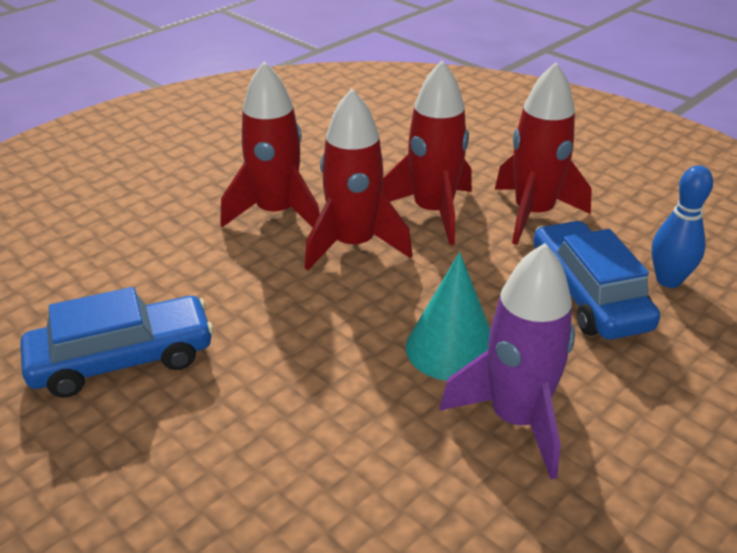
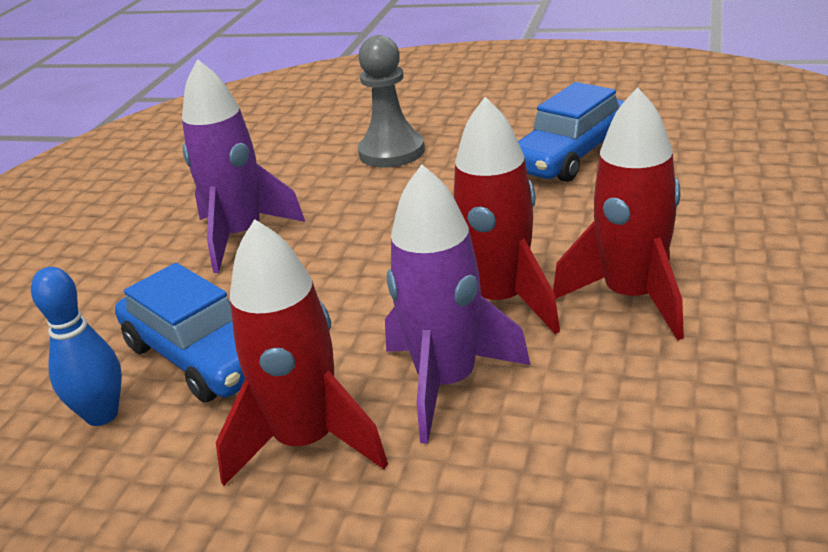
camera: 155 degrees right, 5 degrees down
(265, 483) = (391, 152): none -> grey pawn
(433, 212) = (446, 383): red rocket -> purple rocket
(451, 348) = (320, 257): turquoise cone -> none

